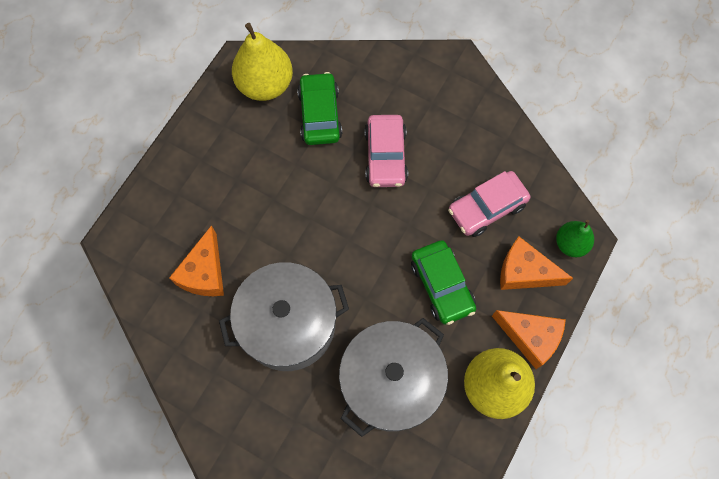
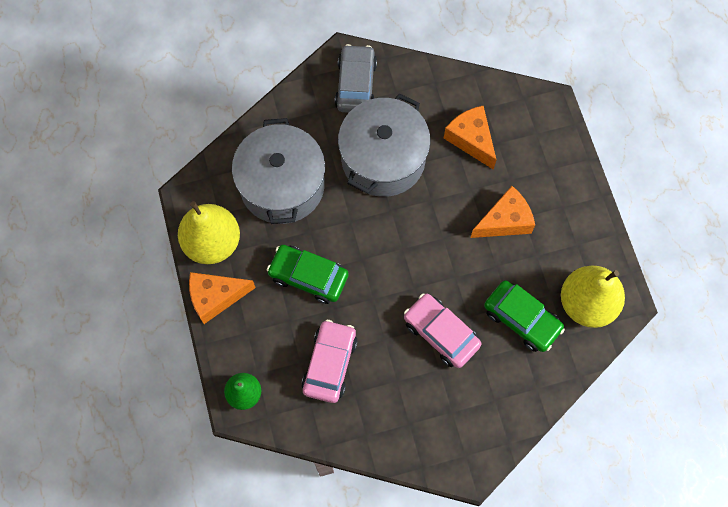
camera: 135 degrees right, 0 degrees up
(239, 414) = (356, 85): none -> grey car
(524, 272) = (259, 340): orange cheese -> orange cheese (505, 221)

